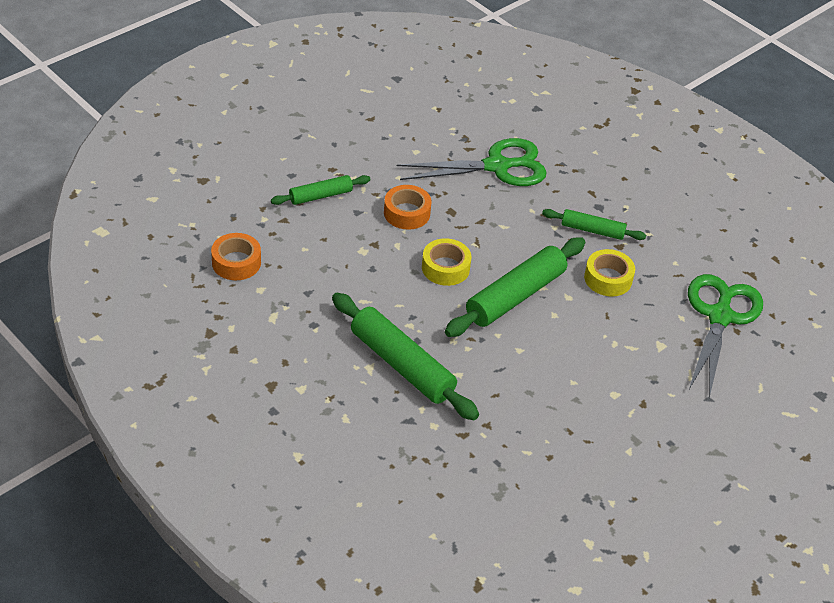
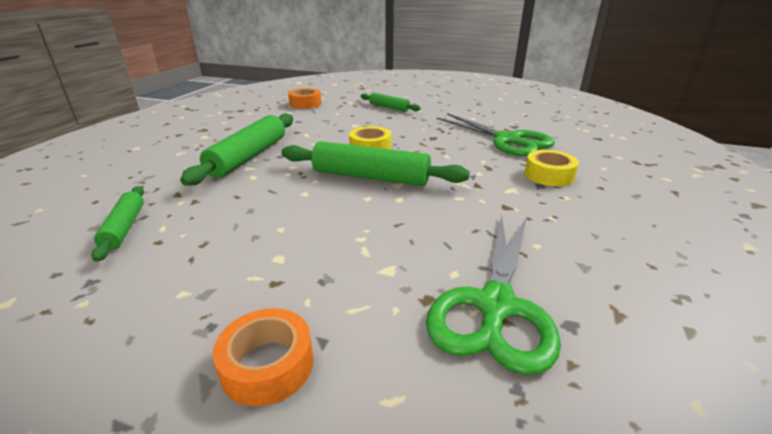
camera: 65 degrees right, 15 degrees down
(407, 213) = (409, 127): orange tape -> orange tape (267, 365)
(592, 230) = (504, 189): green rolling pin -> green rolling pin (124, 228)
(608, 279) = (451, 212): yellow tape -> yellow tape (549, 175)
(720, 317) = (495, 306): green scissors -> green scissors turned 120 degrees clockwise

